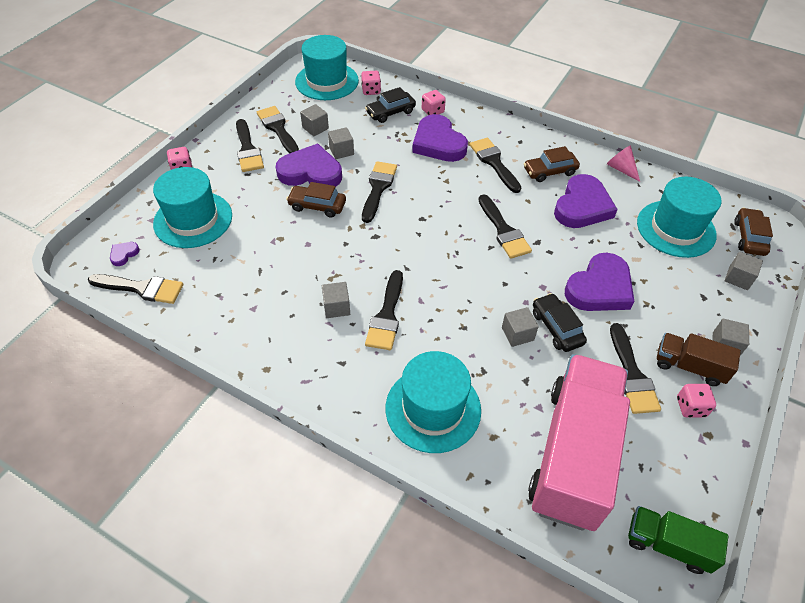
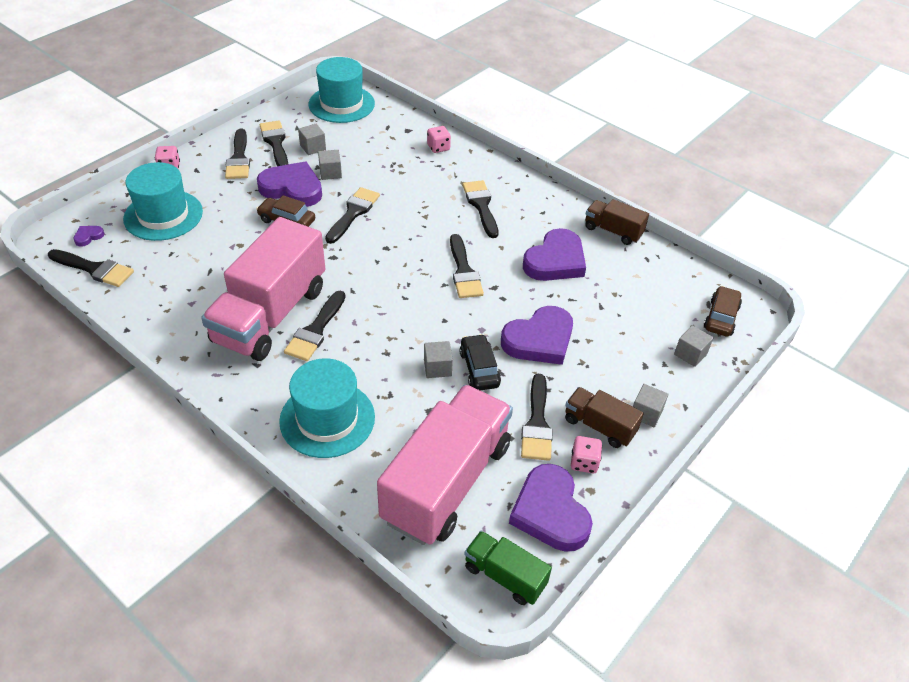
camera: 10 degrees right, 5 degrees down
(336, 307) = (270, 315): grey cube -> pink truck
(371, 91) = (383, 119): pink dice -> none
(390, 112) = (394, 143): black car -> none
(438, 143) = (431, 179): purple heart -> purple heart (550, 512)
(549, 171) = (536, 223): brown car -> none
(621, 169) = (613, 231): pink cone -> brown truck
(676, 228) = (645, 297): turquoise hat -> none

